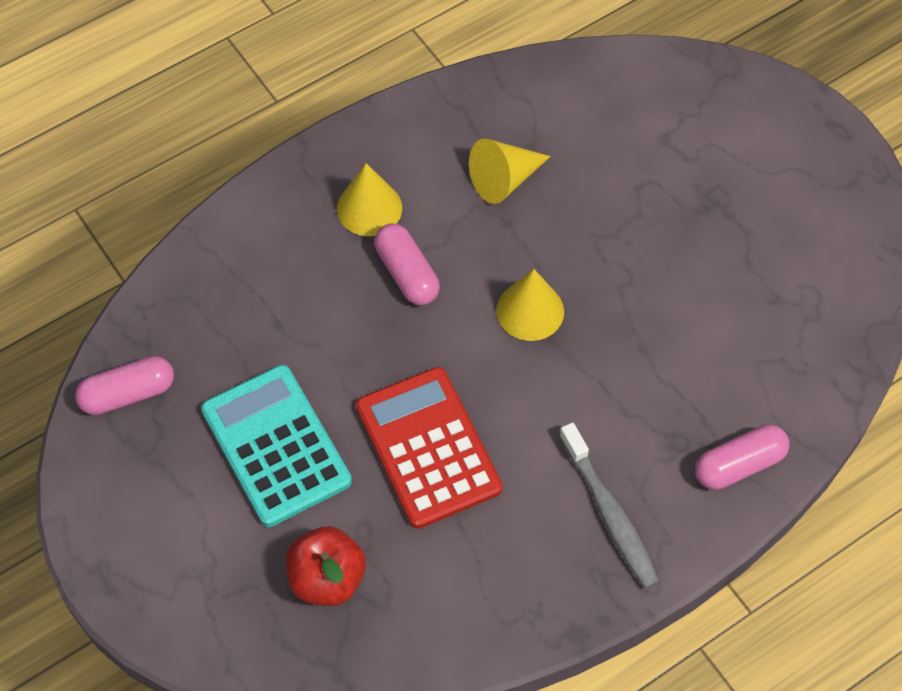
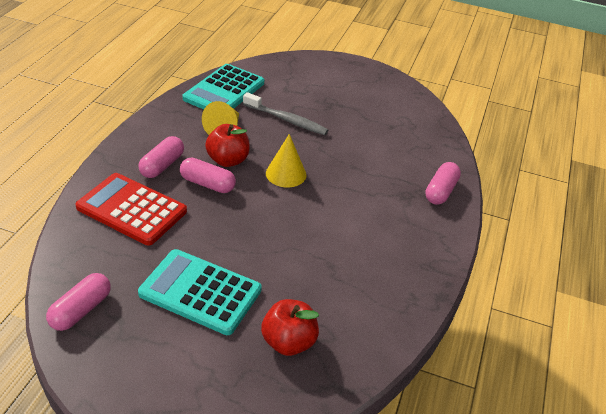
camera: 40 degrees left, 20 degrees down
(369, 208) = (162, 165): yellow cone -> pink capsule
(428, 448) = (288, 252): red calculator -> red calculator (132, 209)
(466, 243) = (228, 160): none -> red apple
(562, 97) = (224, 91): none -> turquoise calculator
(610, 513) = (405, 237): grey toothbrush -> grey toothbrush (287, 120)

